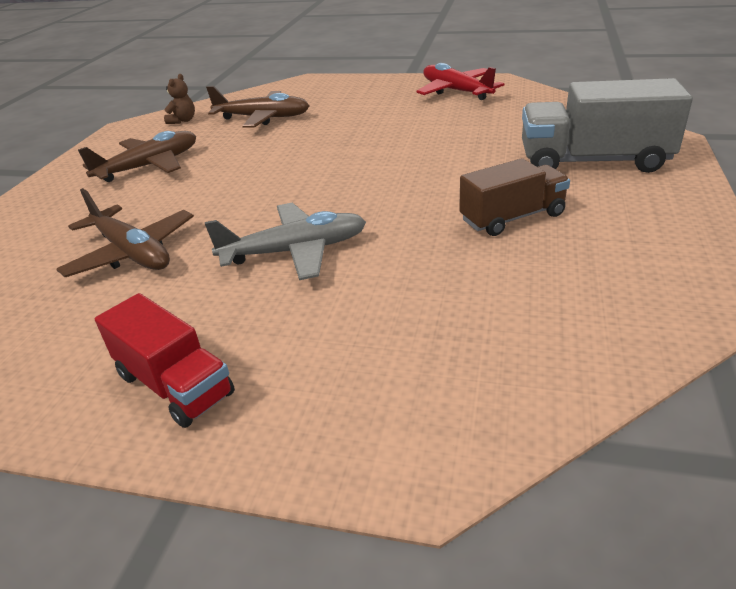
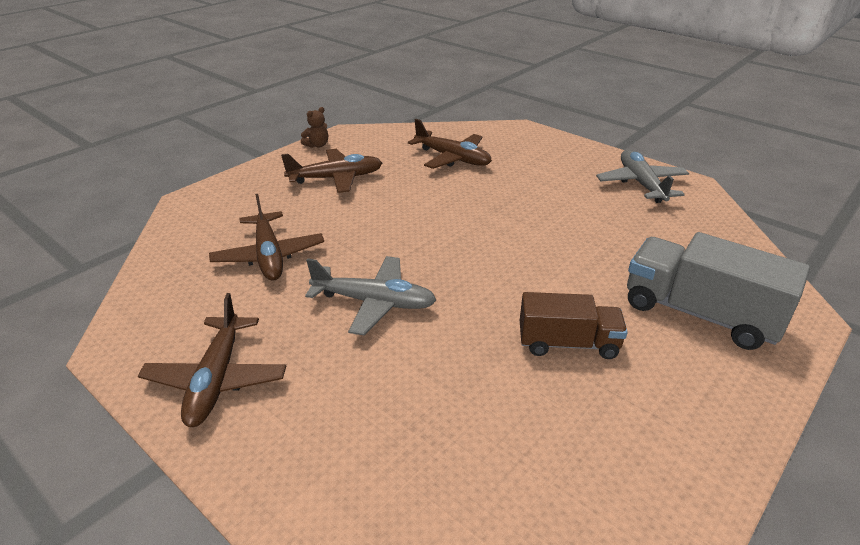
camera: 25 degrees right, 0 degrees up
(175, 385) = (216, 380): red truck -> brown plane
(183, 120) = (391, 140): brown teddy bear -> brown teddy bear (317, 145)
(455, 91) = (641, 184): red plane -> grey plane

